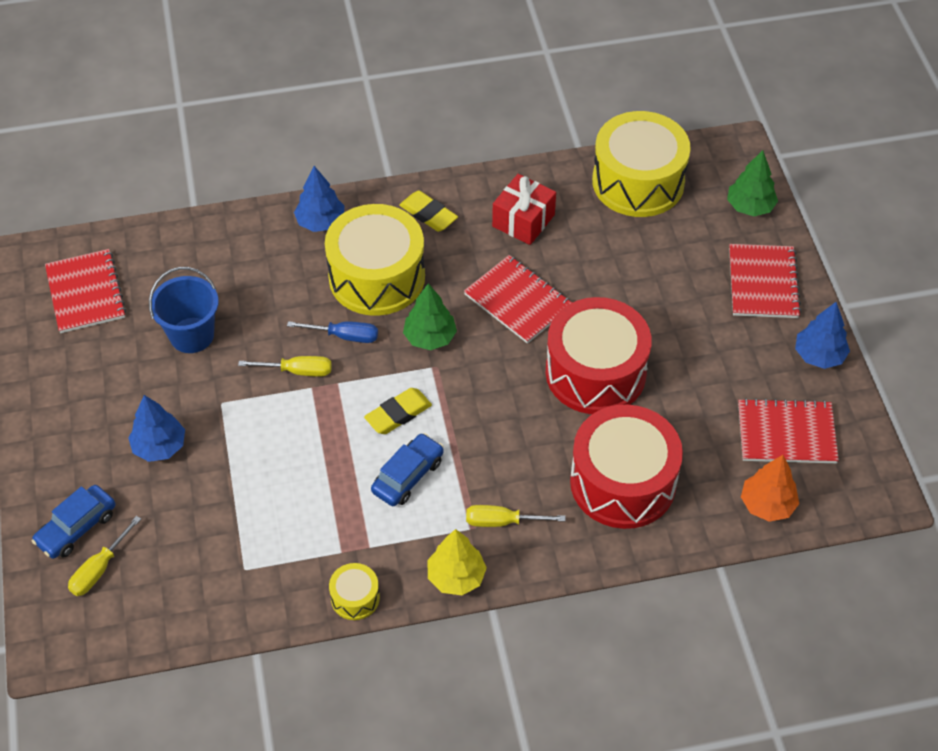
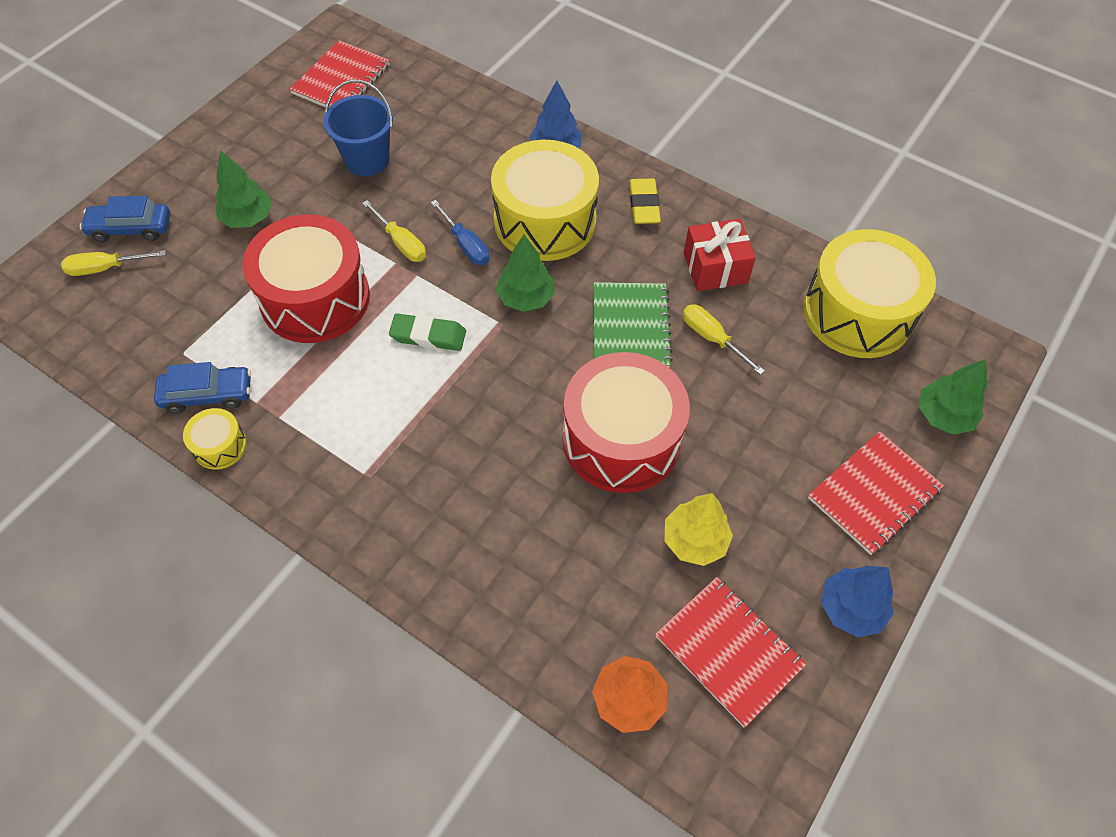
camera: 45 degrees right, 5 degrees up
(159, 446) = (248, 218): blue tree -> green tree
(398, 414) = (428, 336): yellow eraser -> green eraser
(408, 476) = (374, 389): blue car -> blue car (207, 395)
(456, 577) = (305, 501): yellow tree -> yellow tree (694, 540)
(502, 522) = (394, 492): yellow screwdriver -> yellow screwdriver (712, 338)
(518, 301) = (630, 327): red notebook -> green notebook
(623, 482) = (527, 552): red drum -> red drum (315, 298)

